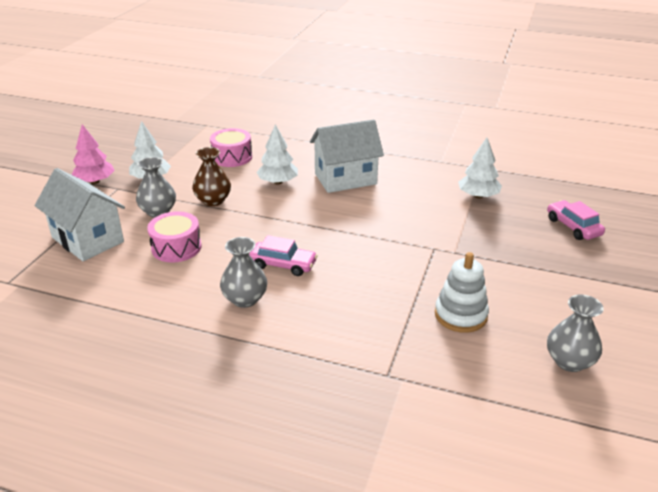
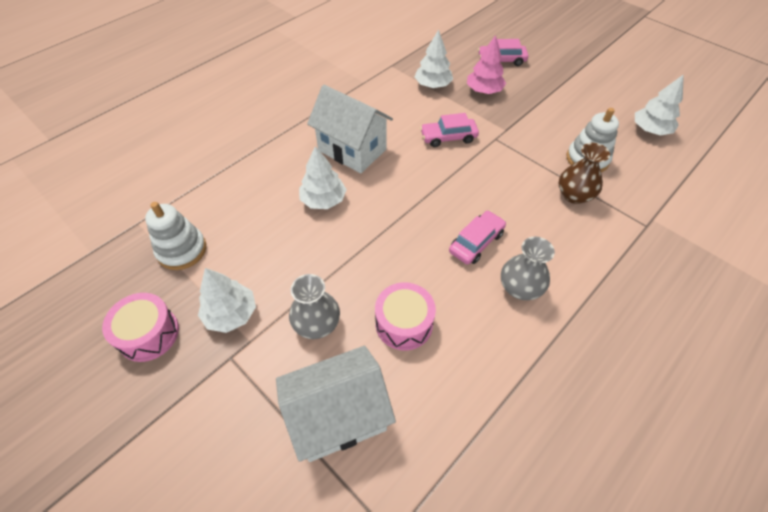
camera: 65 degrees left, 20 degrees up
(95, 182) = (192, 382): pink tree -> pink tree (484, 91)
(193, 146) = (182, 250): none -> white stacking toy
(213, 200) = (325, 265): brown vase -> brown vase (574, 195)
(232, 157) = (240, 222): pink drum -> pink drum (148, 334)
(345, 179) = (352, 150): white house -> white house turned 60 degrees counterclockwise
(408, 221) = (448, 137): none -> pink car
(569, 361) = (650, 130): grey vase -> white tree

